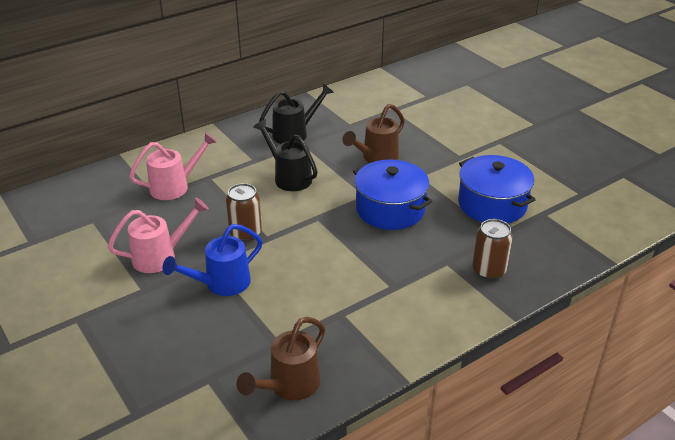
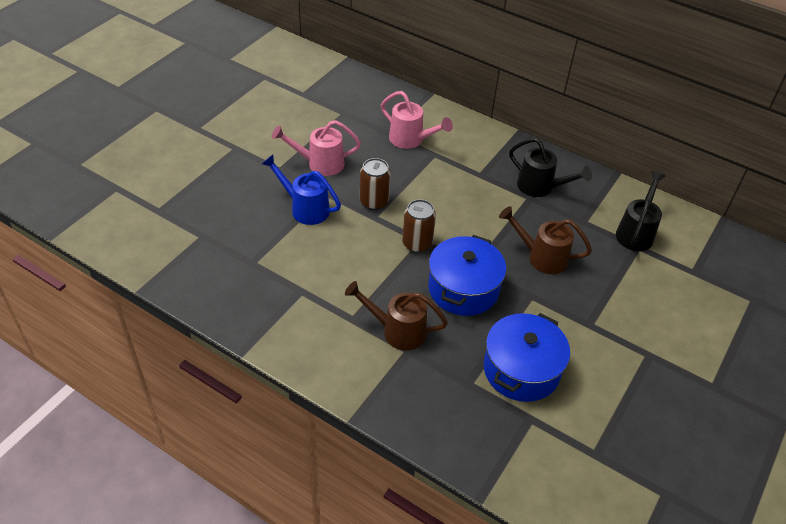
camera: 65 degrees right, 10 degrees up
(160, 256) = (320, 164): pink watering can -> pink watering can turned 135 degrees clockwise
(289, 177) = (468, 204): black watering can -> black watering can (636, 232)
(289, 386) = (211, 283): brown watering can -> brown watering can (397, 331)
(488, 270) = (410, 386): brown can -> brown can (417, 243)

